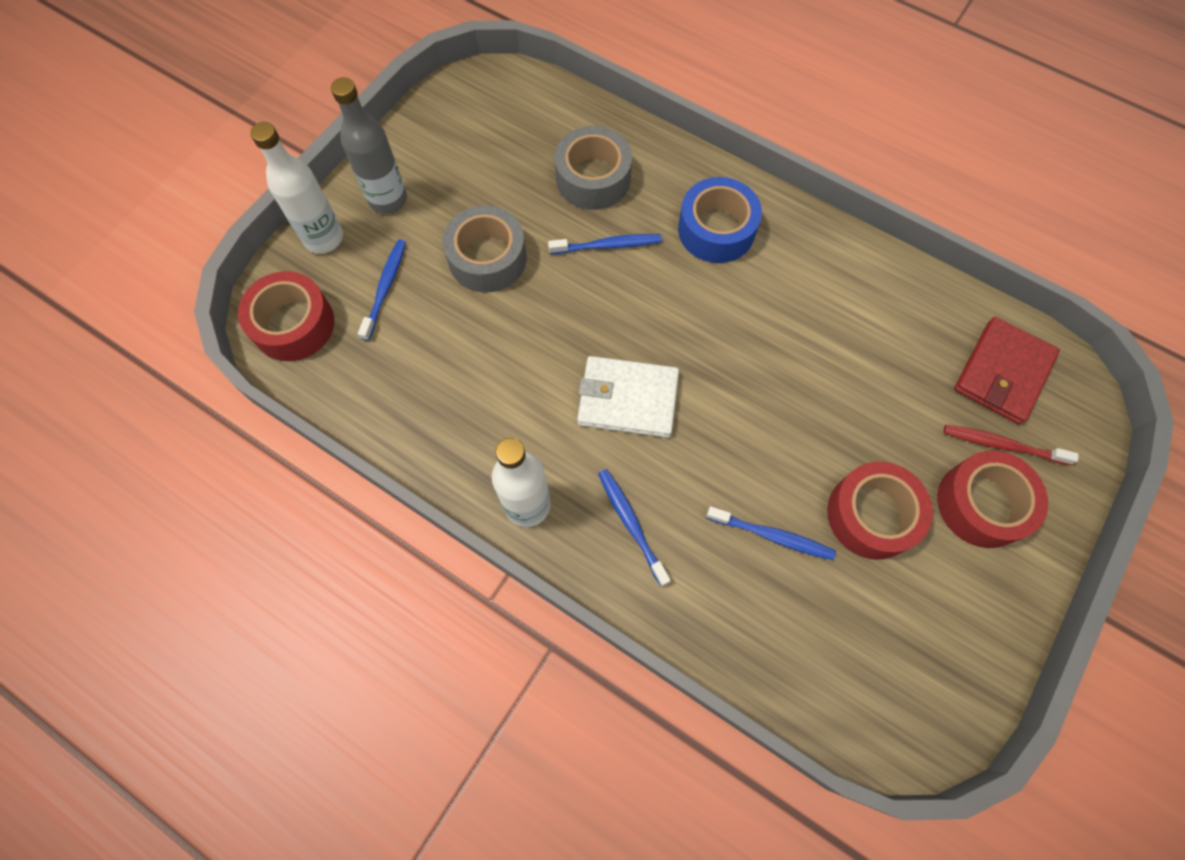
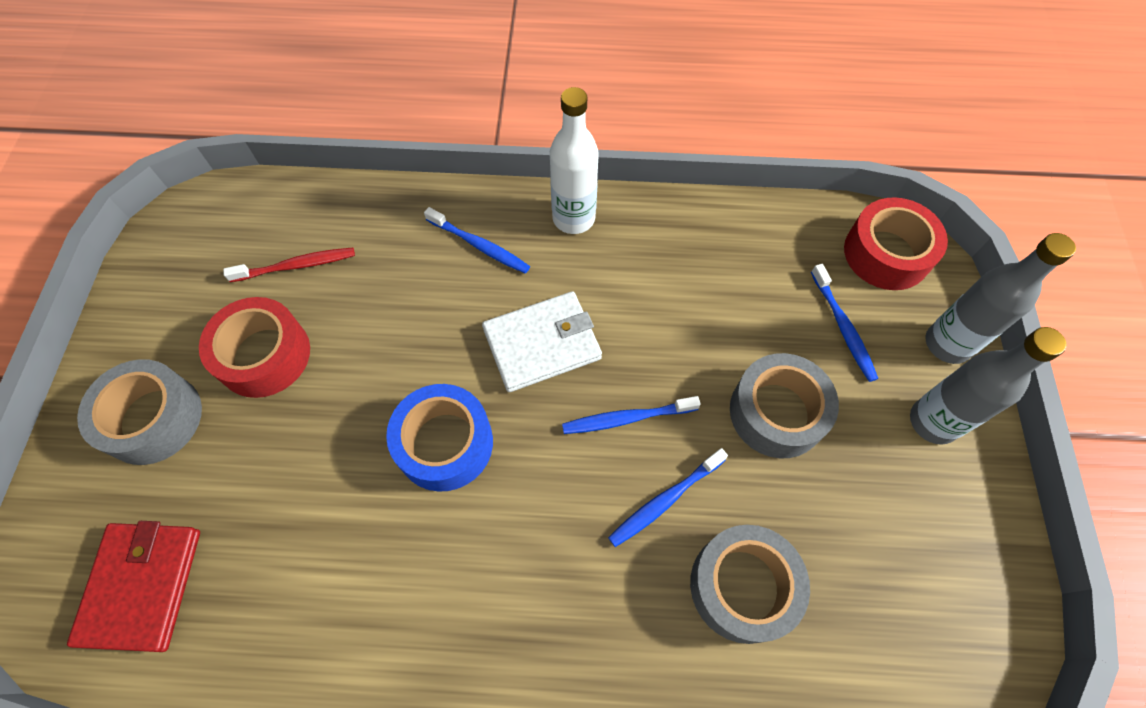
camera: 150 degrees right, 5 degrees down
(323, 238) = (947, 344): white bottle -> grey bottle
(716, 229) = (553, 597): blue tape -> blue tape (444, 443)
(772, 536) = (352, 294): blue toothbrush -> blue toothbrush (626, 418)
(981, 504) = (153, 418): red tape -> grey tape
(1002, 445) = (135, 493): red toothbrush -> red toothbrush (296, 266)

